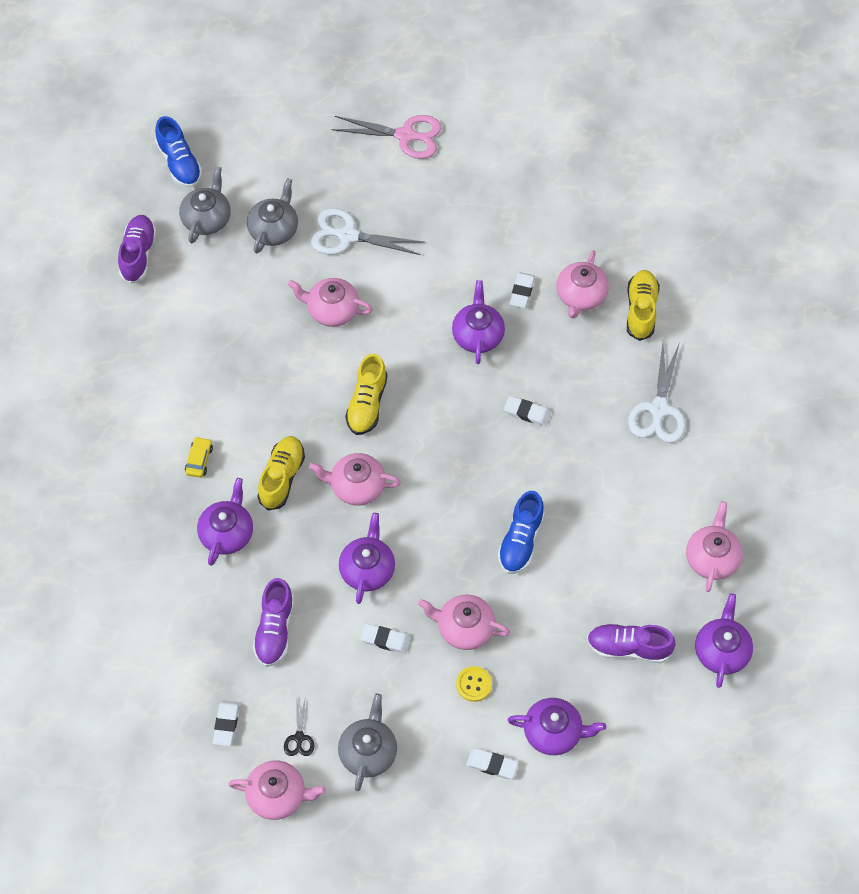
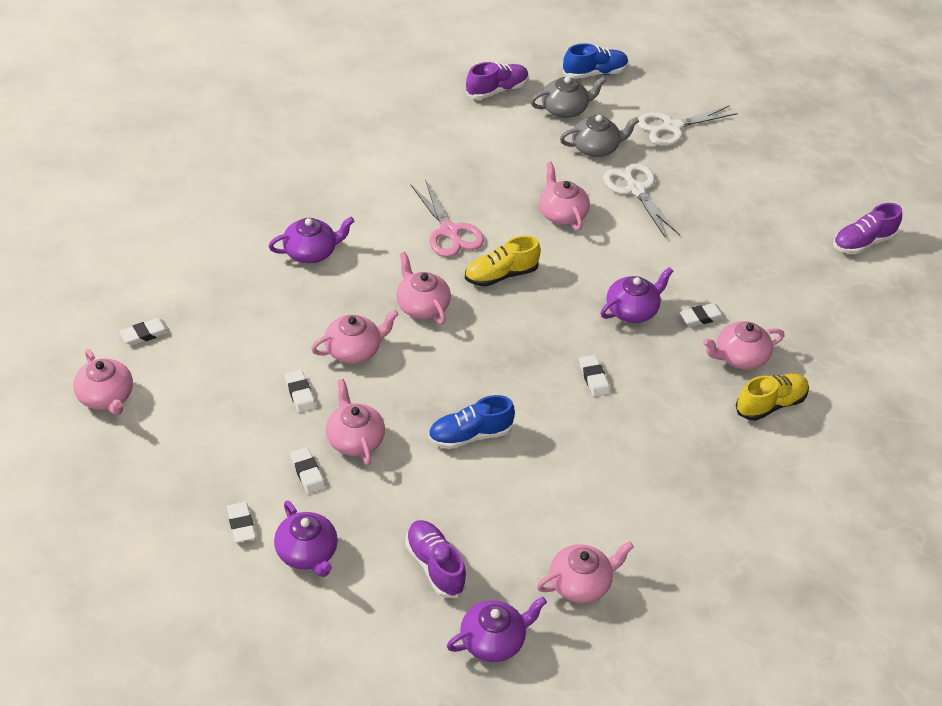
camera: 50 degrees right, 15 degrees down
(179, 163) = (594, 73): blue shoe -> blue shoe turned 135 degrees counterclockwise
(199, 460) = (358, 206): yellow car -> none
(275, 630) = (251, 321): purple shoe -> purple shoe (863, 242)
(282, 478) = (388, 259): yellow shoe -> none
(299, 738) = (167, 384): black scissors -> none
(367, 569) = (354, 350): purple teapot -> pink teapot
(368, 752) = (189, 434): grey teapot -> none
(406, 136) = (761, 178): pink scissors -> pink scissors (449, 232)
(474, 684) = (307, 473): yellow button -> white eraser
(659, 410) = (688, 467): white scissors -> white scissors (672, 127)

